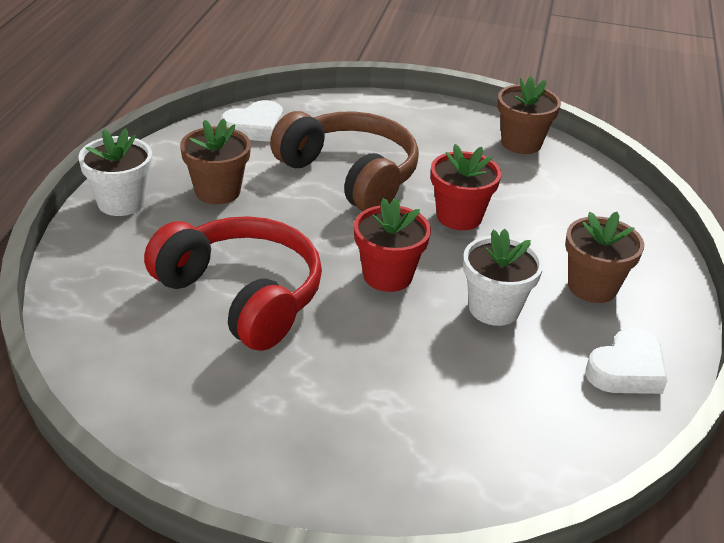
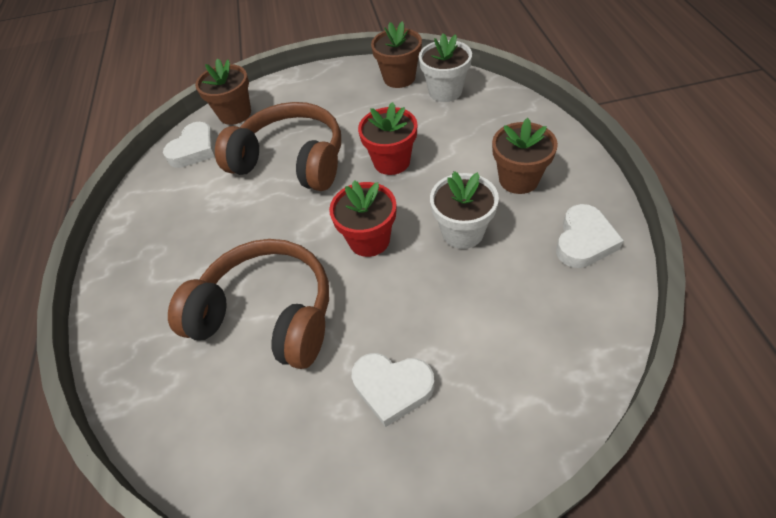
camera: 15 degrees left, 15 degrees up
(121, 202) = (121, 270): white flower pot -> white flower pot (445, 91)
(217, 191) = (195, 222): brown flower pot -> brown flower pot (235, 114)
(242, 296) = (267, 314): red headphones -> brown headphones
(329, 406) = (392, 388): none -> white heart

